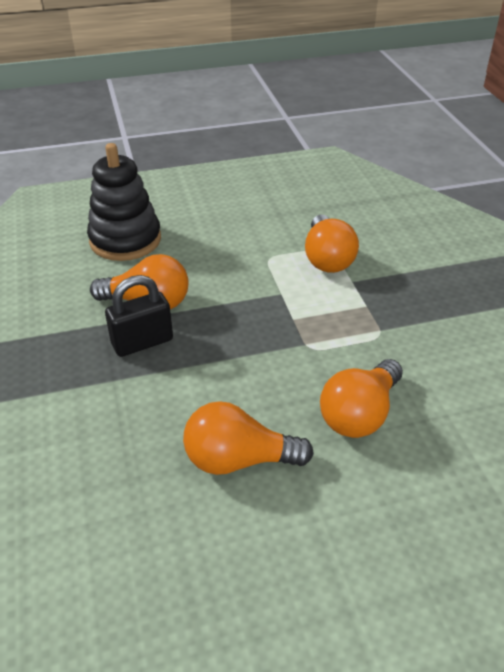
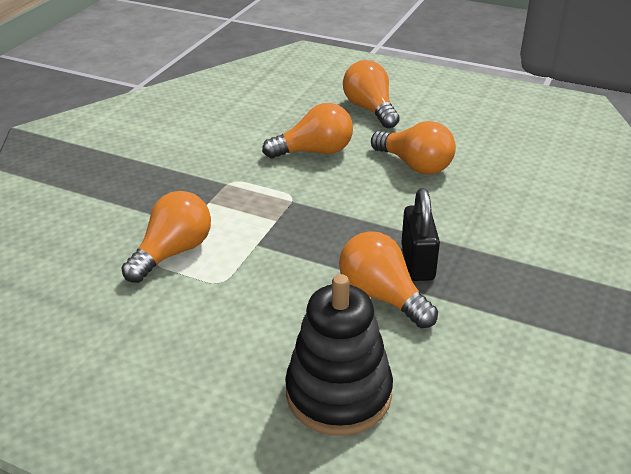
camera: 140 degrees left, 5 degrees down
(142, 342) = (417, 262): black padlock -> black padlock turned 75 degrees clockwise
(391, 538) = (370, 109): none -> orange light bulb

